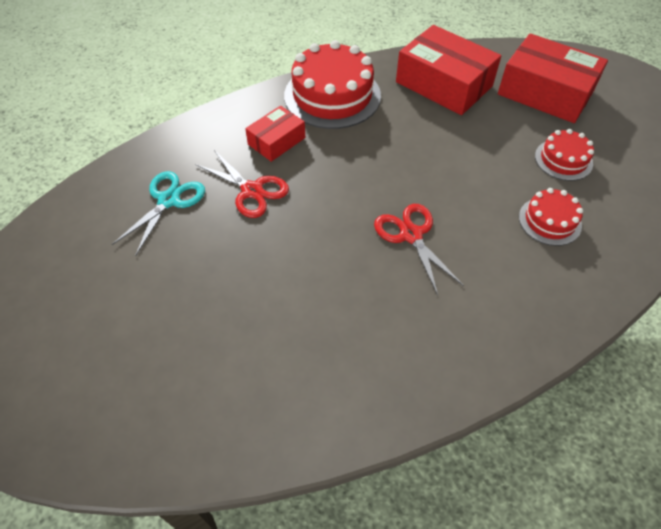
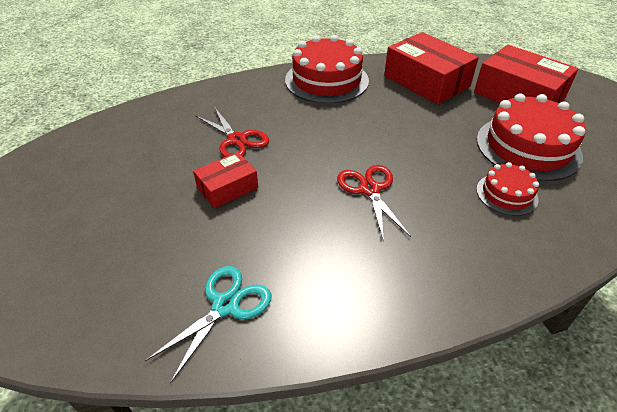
camera: 10 degrees right, 10 degrees down
(168, 200) = (164, 139): turquoise scissors -> turquoise scissors (225, 305)
(276, 141) = (269, 107): red box -> red box (227, 187)
(563, 160) = (528, 147): red cake -> red cake, size x1.89

